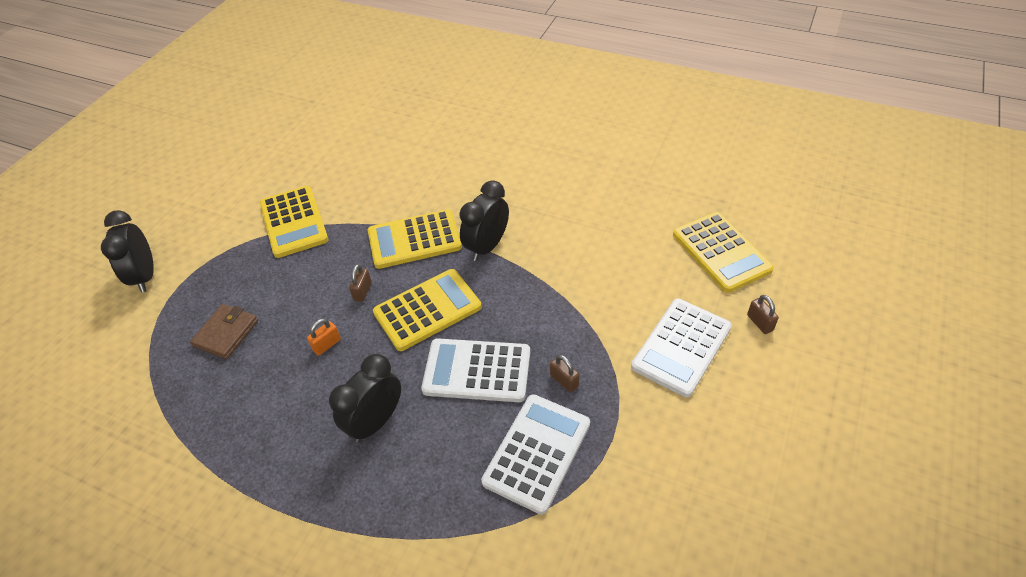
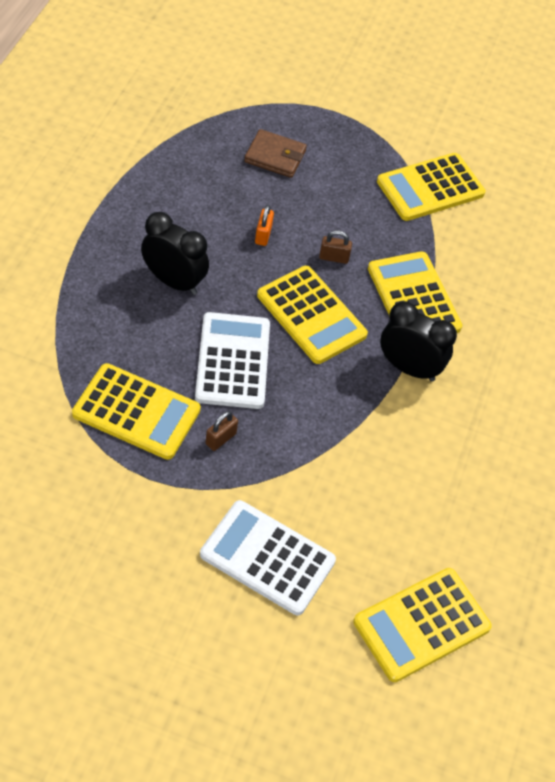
camera: 75 degrees right, 5 degrees up
(145, 276) = (344, 83): black clock -> none
(327, 345) = (263, 235): orange padlock -> orange padlock turned 60 degrees clockwise
(537, 452) = (136, 412): white calculator -> yellow calculator
(759, 323) = (306, 650): brown padlock -> none

